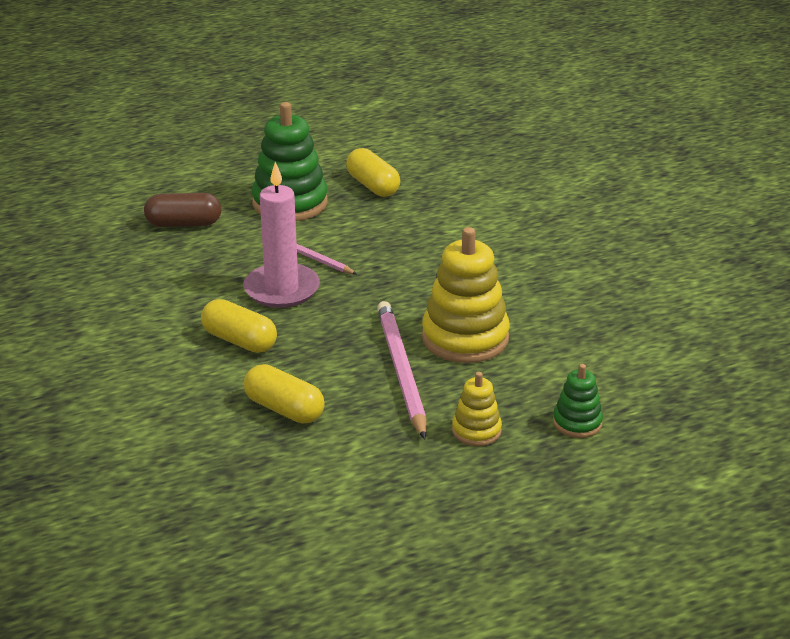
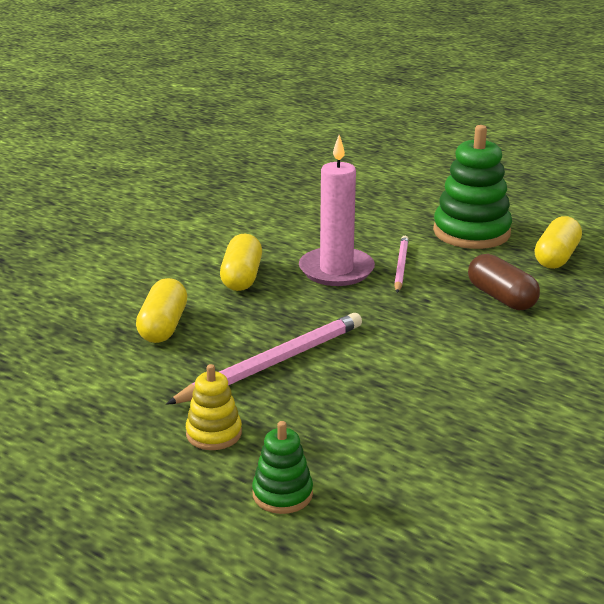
camera: 60 degrees right, 5 degrees down
(184, 224) = (379, 204): brown capsule -> brown capsule (501, 297)
(465, 338) = (363, 380): yellow stacking toy -> none

